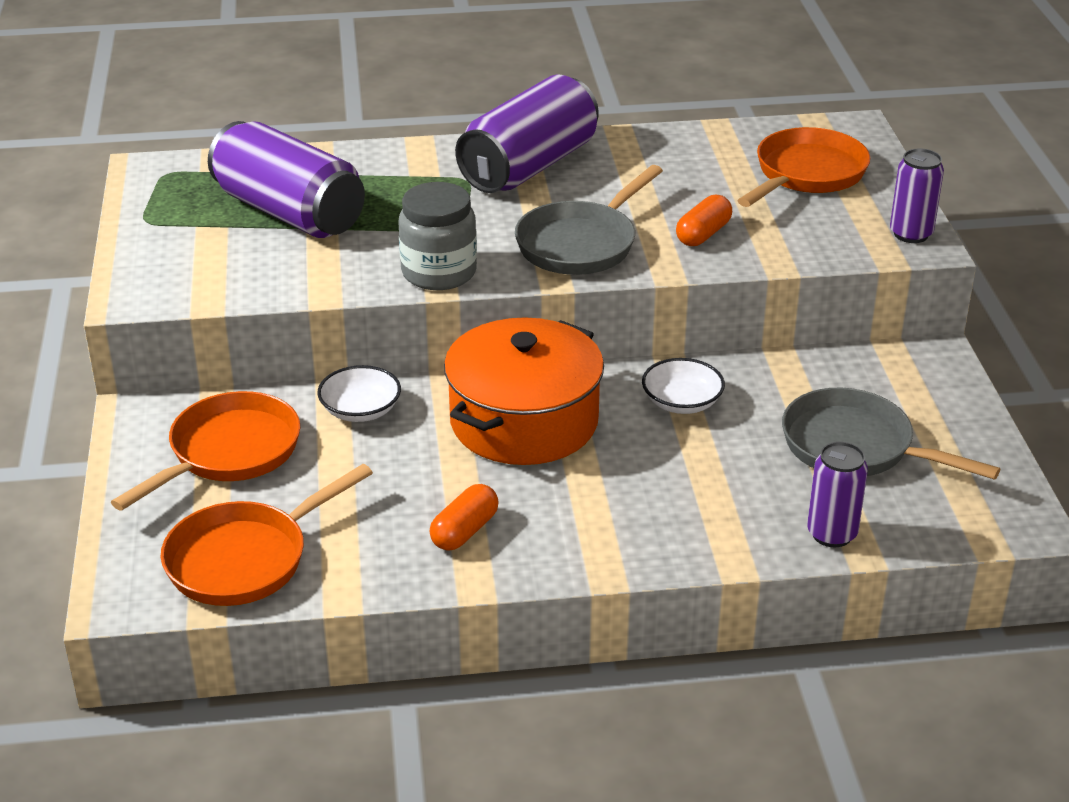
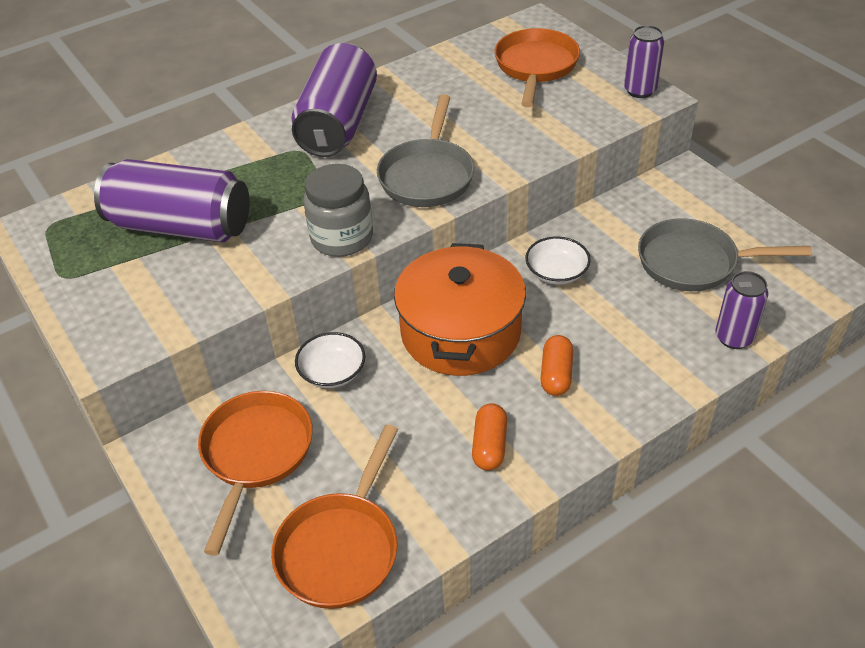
camera: 25 degrees left, 10 degrees up
(703, 234) = (506, 138): orange capsule -> orange capsule (556, 374)

